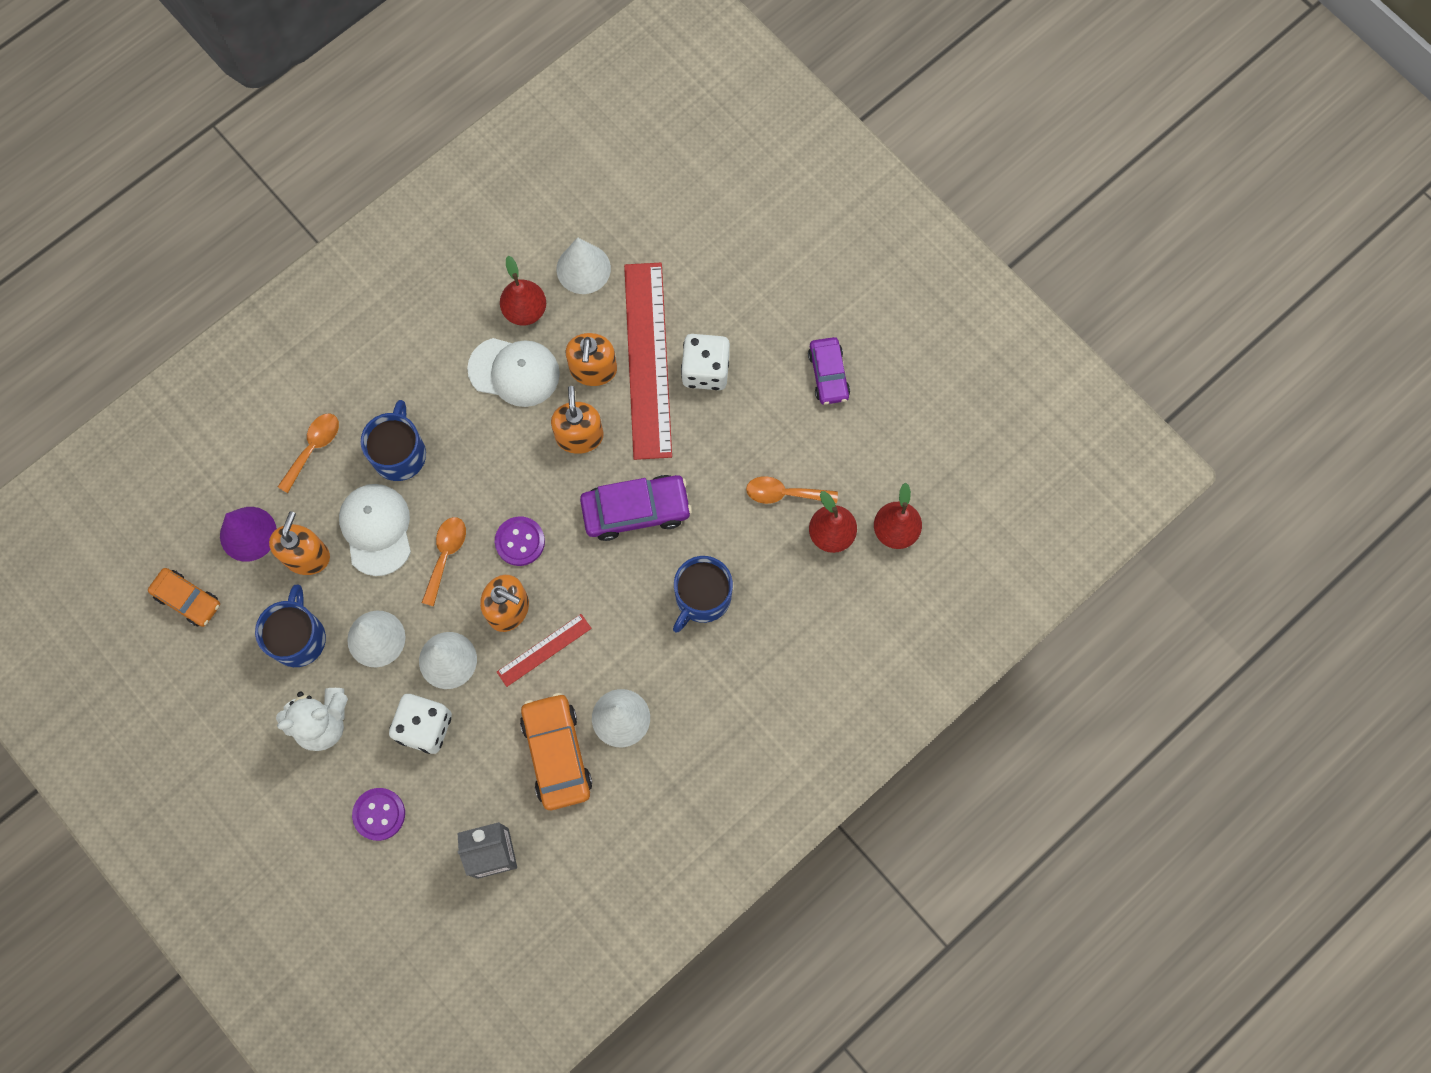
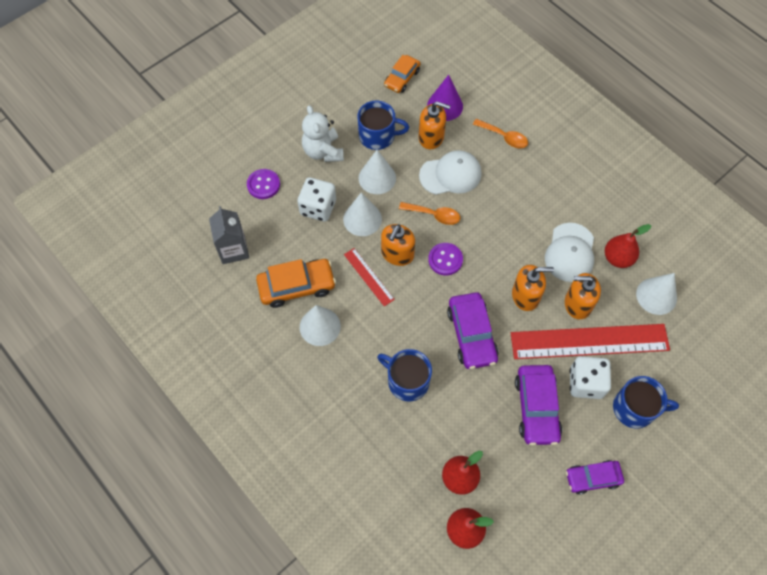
camera: 90 degrees right, 10 degrees down
(399, 453) = (504, 185): blue mug -> blue mug (635, 408)
(739, 433) = (536, 408): none -> purple car
(784, 493) = (490, 442): orange spoon -> none

